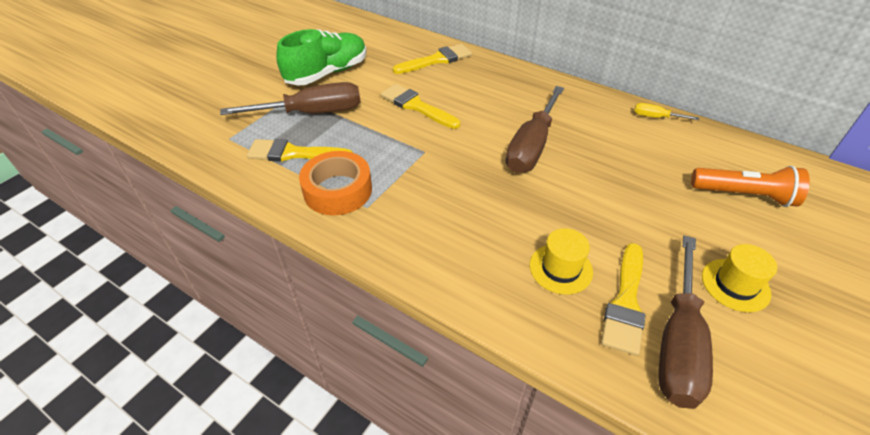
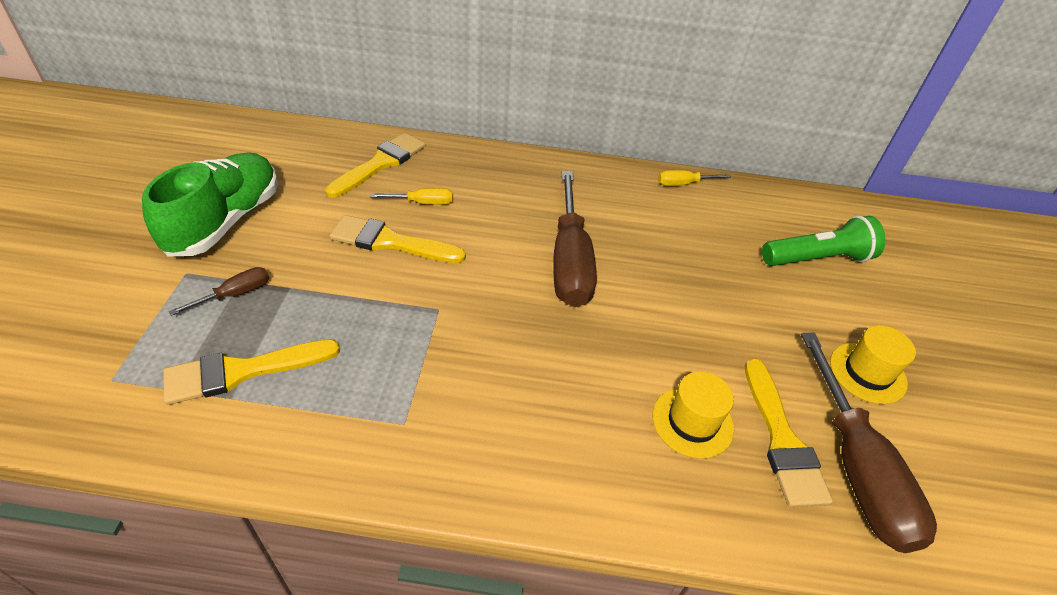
camera: 30 degrees left, 0 degrees up
(311, 113) = (235, 294): brown screwdriver -> brown screwdriver, size x0.45
(338, 190) = (346, 411): orange tape -> none
(450, 88) = (422, 203): none -> yellow screwdriver
(744, 195) = (817, 259): orange flashlight -> green flashlight

